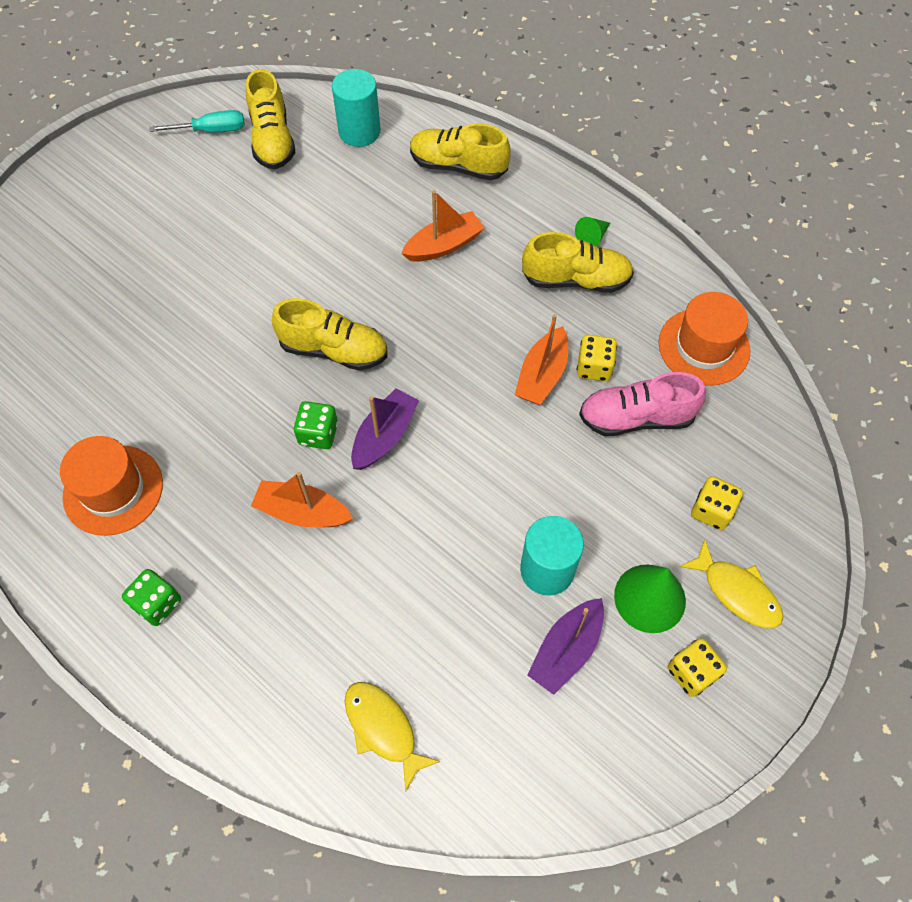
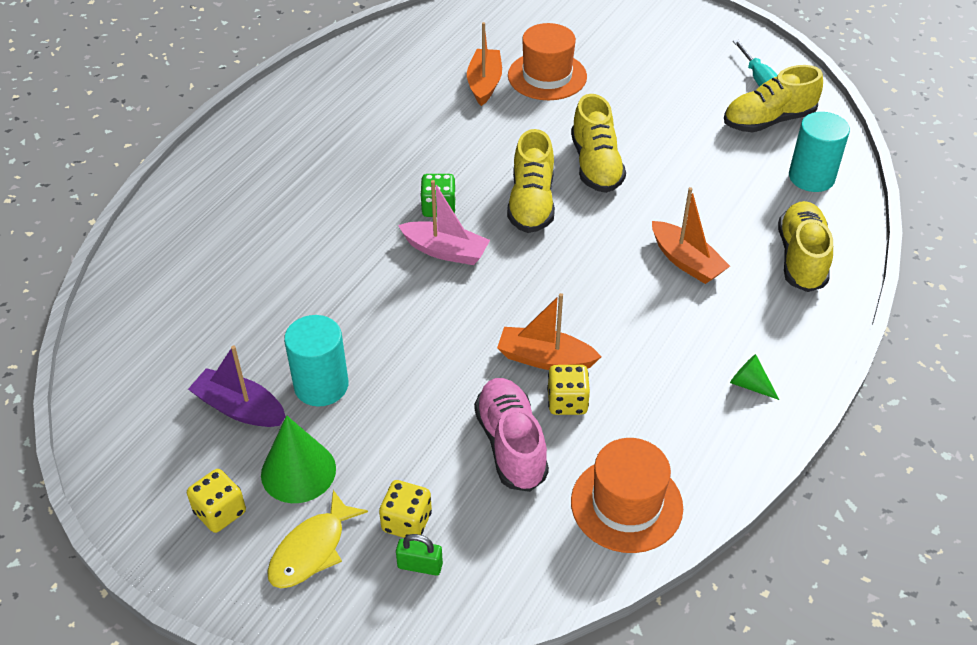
camera: 80 degrees right, 15 degrees down
(113, 490) = (363, 103): orange hat -> orange hat (547, 76)
(157, 603) = (267, 146): green dice -> none
(302, 512) = (358, 211): orange boat -> orange boat (484, 84)
(383, 729) = (165, 292): yellow fish -> none
(384, 436) = (445, 251): purple boat -> pink boat
(576, 280) = (681, 375): yellow shoe -> yellow shoe (596, 165)
(756, 505) = (420, 565): none -> green padlock

